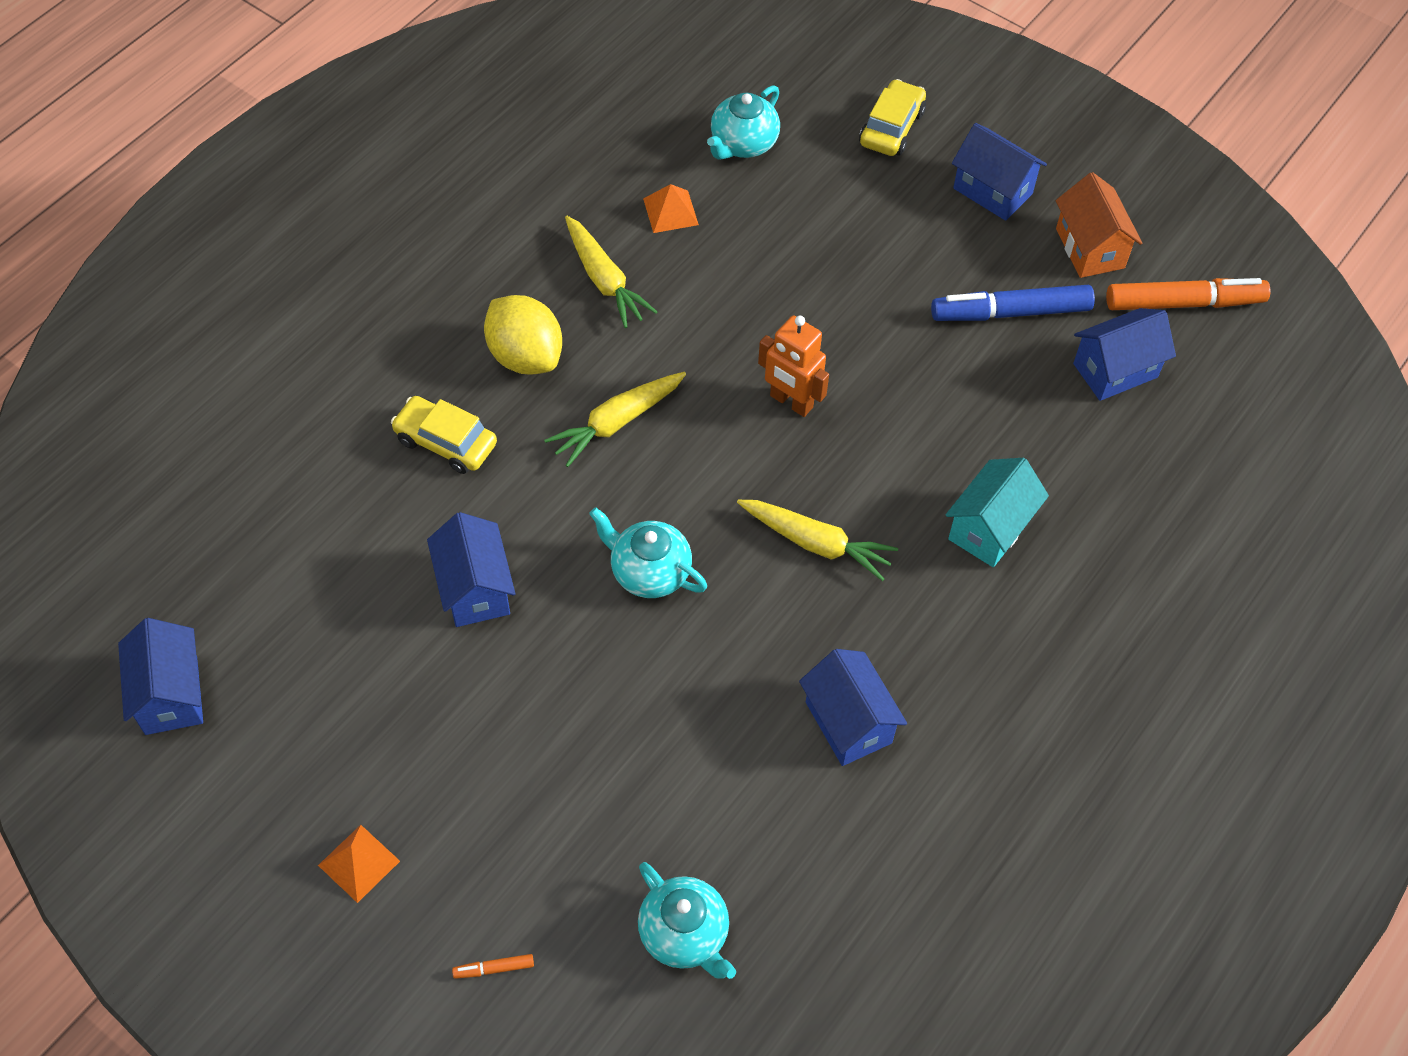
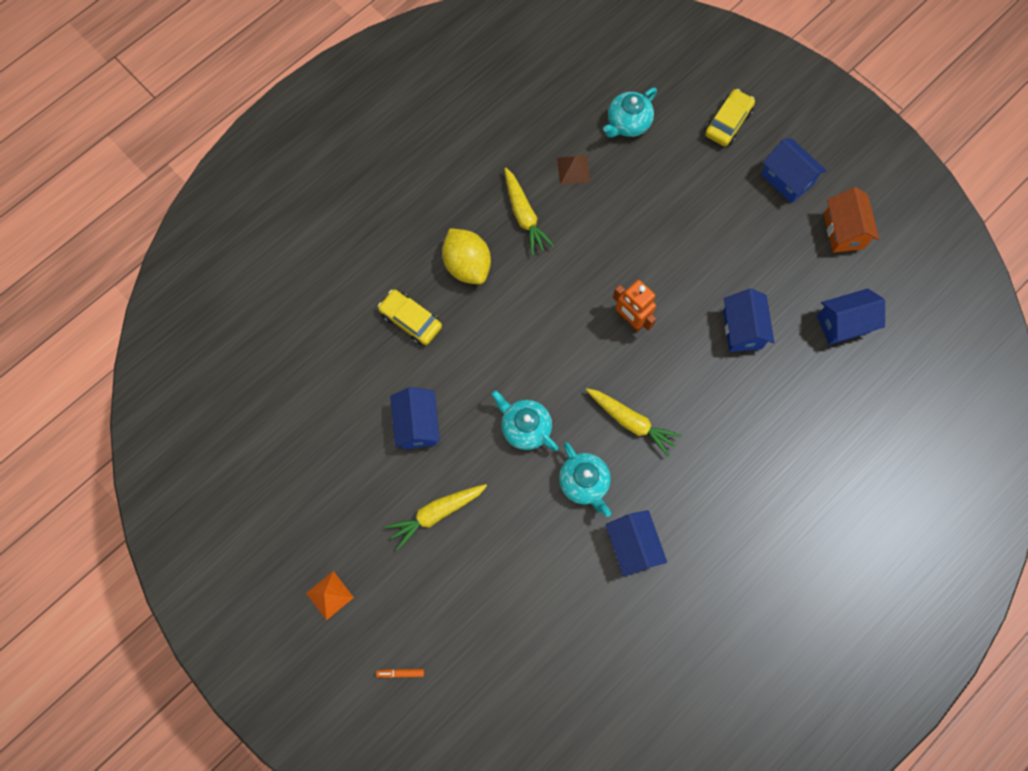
camera: 10 degrees right, 15 degrees up
(171, 695) = (230, 470): blue house -> blue house (742, 329)
(616, 423) = (518, 320): yellow carrot -> yellow carrot (436, 513)
(670, 211) = (573, 169): orange pyramid -> brown pyramid
(685, 934) = (514, 668): turquoise teapot -> turquoise teapot (584, 483)
(990, 528) = (742, 426): turquoise house -> none
(1011, 313) = (783, 273): blue marker -> none
(1183, 303) = (897, 279): orange marker -> none

